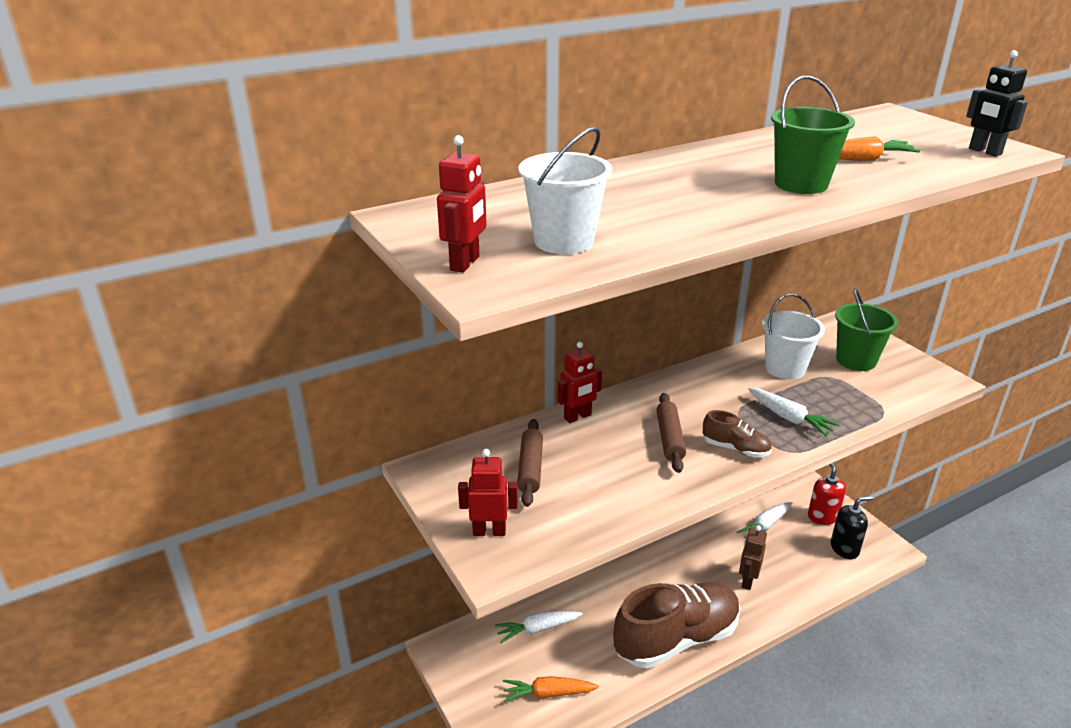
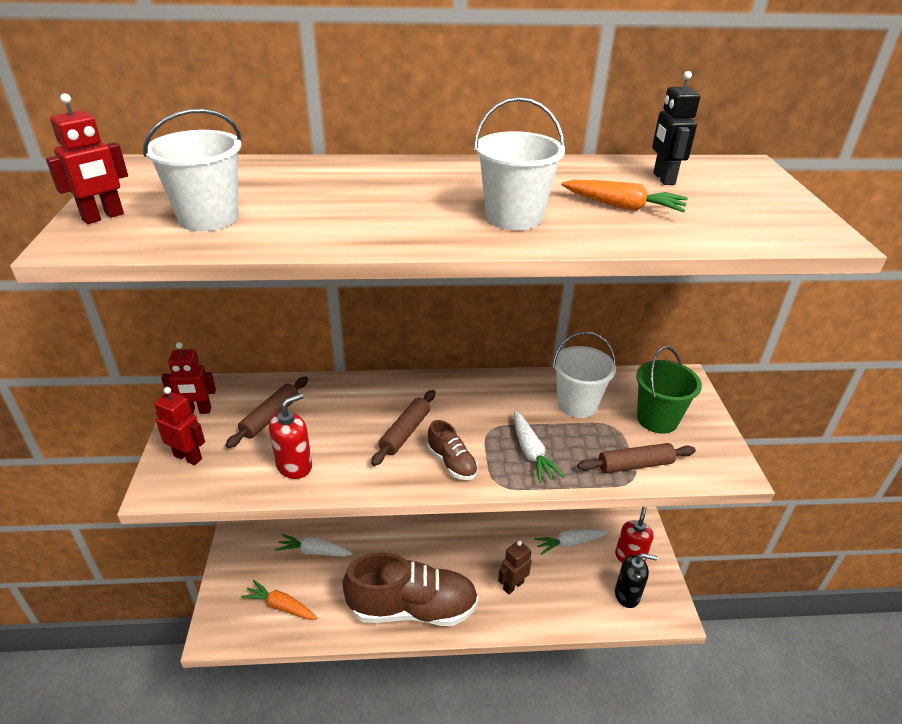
camera: 25 degrees right, 5 degrees up
(578, 417) = (351, 387): red robot -> red robot (197, 411)
(602, 501) = (294, 466): none -> red soap dispenser
(801, 184) = (513, 217): green bucket -> white bucket
(875, 400) = (635, 465): none -> brown rolling pin
(984, 151) = (784, 229): black robot -> black robot (663, 179)

